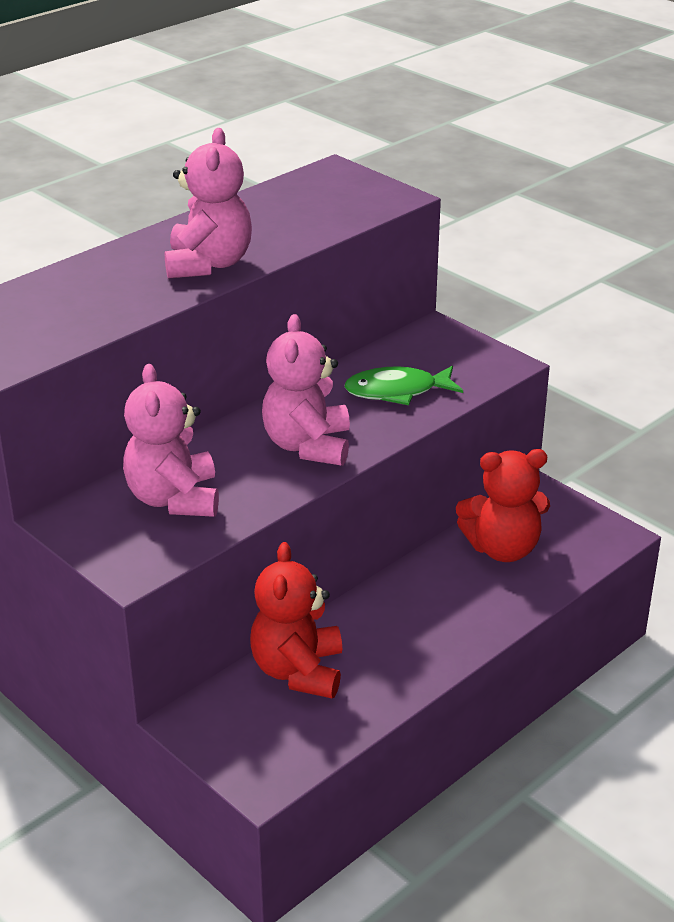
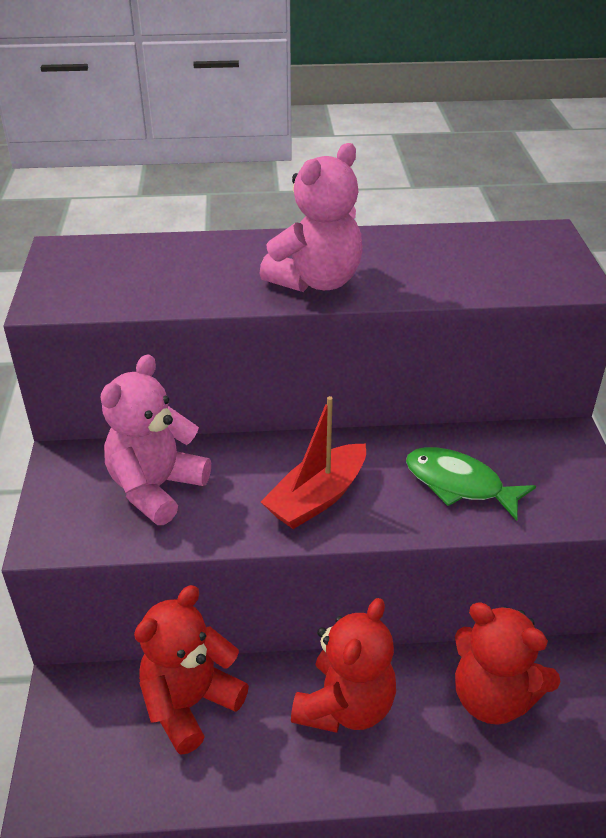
camera: 40 degrees right, 5 degrees up
(308, 446) = (317, 498): pink teddy bear -> red boat
(412, 608) = (345, 706): none -> red teddy bear

